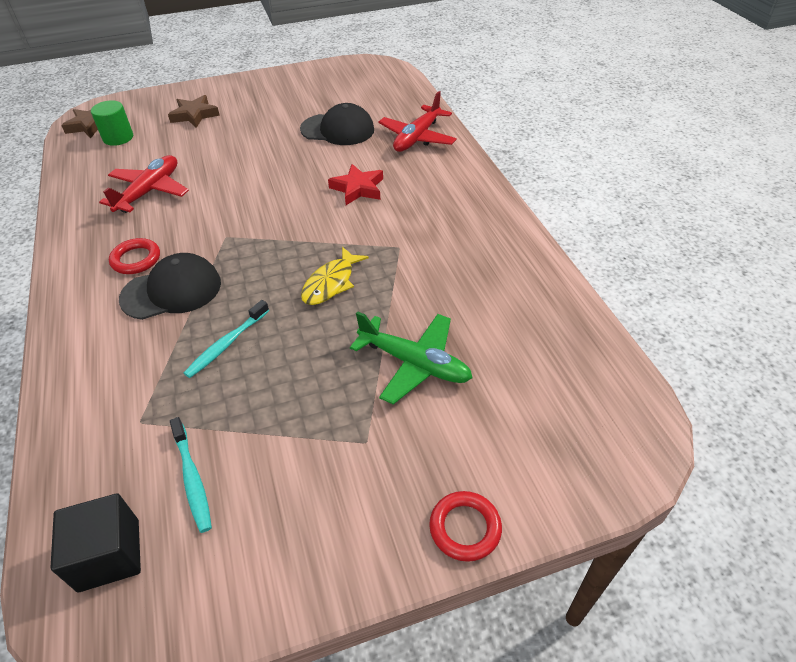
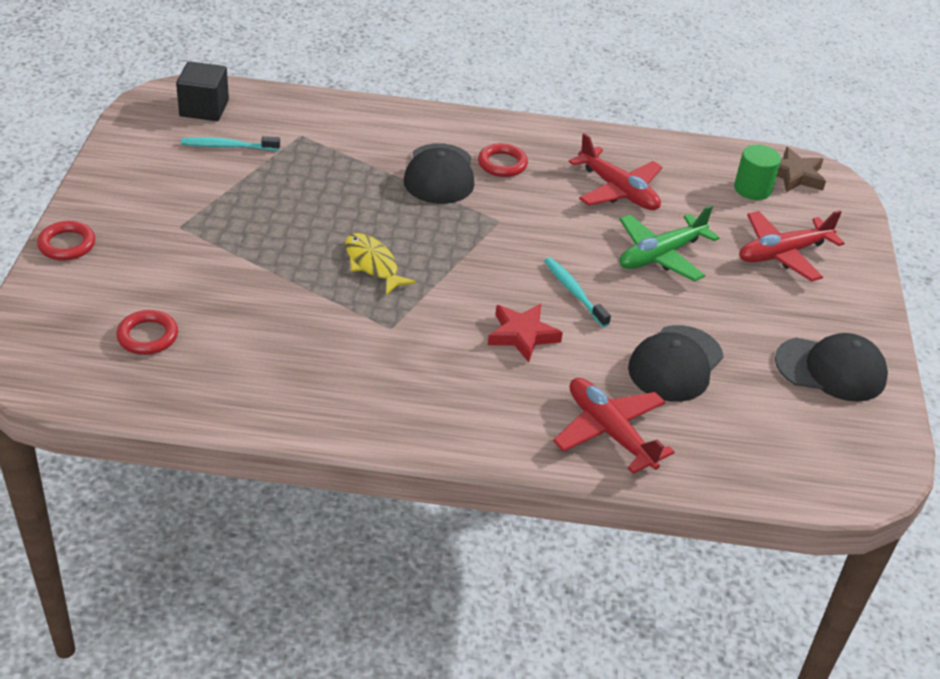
camera: 110 degrees right, 5 degrees down
(194, 115) = (782, 254): brown star -> red plane
(227, 344) = (345, 188): turquoise toothbrush -> turquoise toothbrush (574, 292)
(301, 85) = (831, 369): none -> black cap
(415, 363) = (228, 278): green plane -> green plane (660, 255)
(529, 378) = (148, 336): none -> red ring

